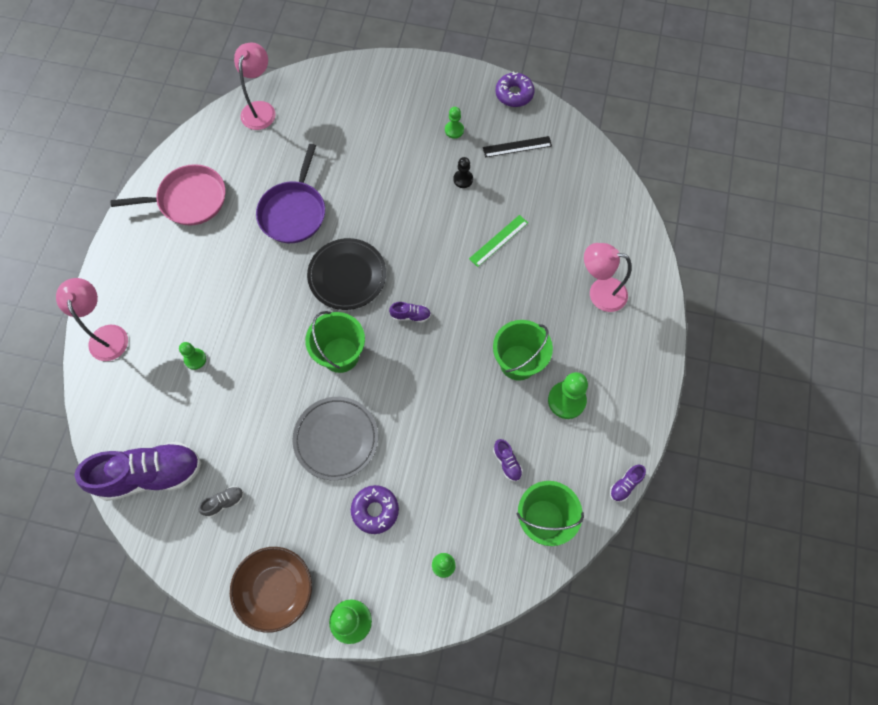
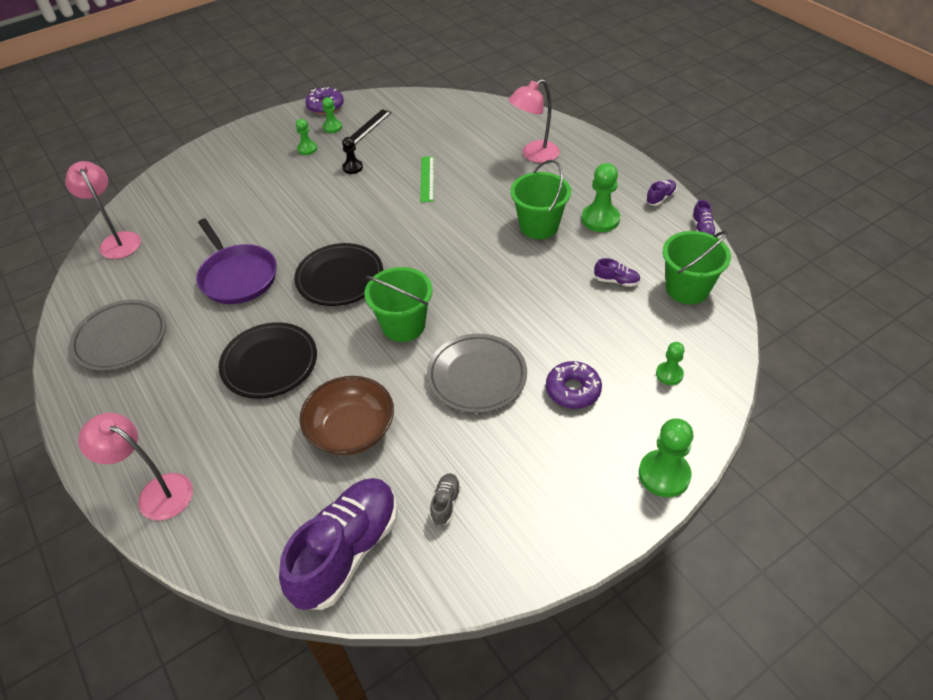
camera: 45 degrees left, 20 degrees down
(189, 199) = (121, 338): pink pan -> grey plate
(195, 359) = (276, 433): green pawn -> green pawn (332, 127)
(242, 304) = (269, 363): none -> black plate
(276, 590) = (578, 516): brown bowl -> brown bowl (351, 430)
(410, 315) = (424, 261): purple shoe -> purple shoe (660, 198)

